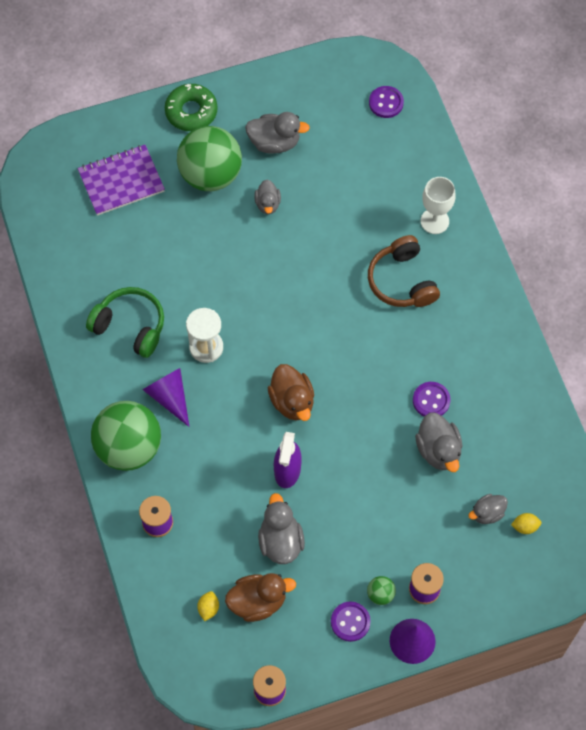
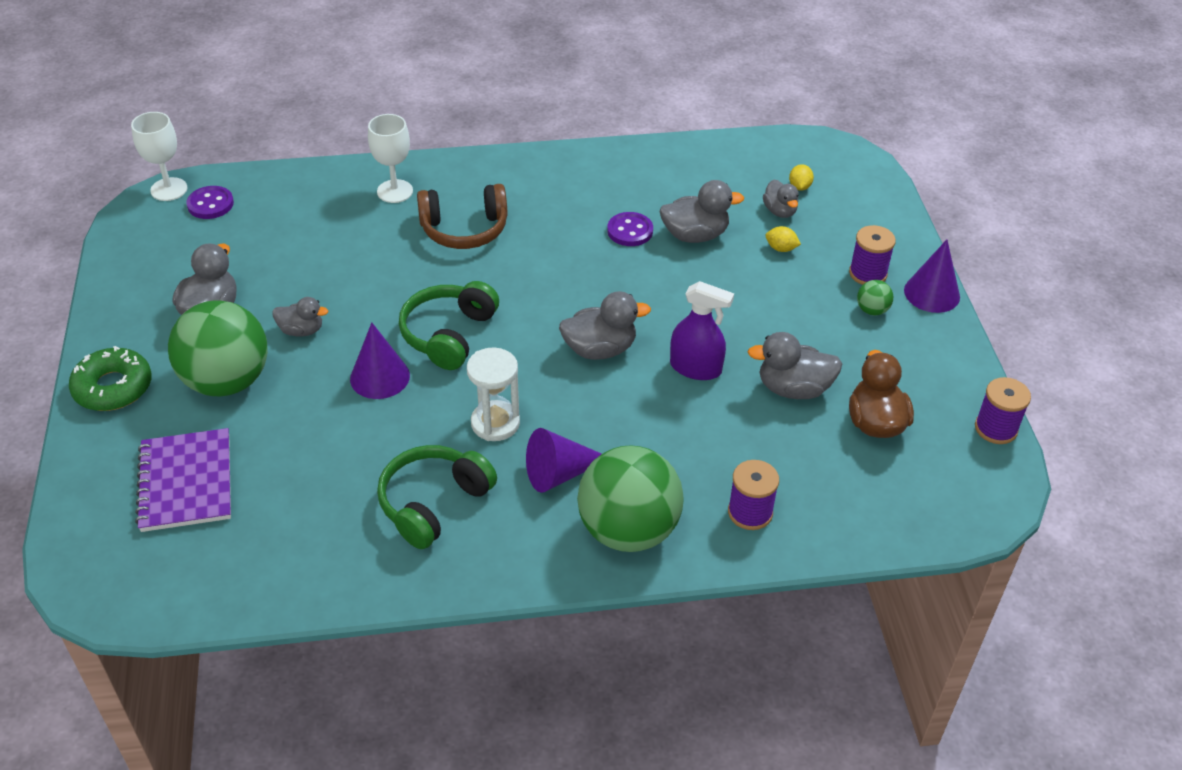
camera: 80 degrees left, 20 degrees down
(208, 608) = (882, 474): yellow lemon -> yellow lemon (781, 249)
(234, 265) = (380, 377): none -> purple cone
(285, 298) = (449, 334): none -> green headphones
(292, 401) = (600, 349): brown duck -> grey duck
(350, 622) = (906, 341): purple button -> none
(395, 70) = (169, 189): none -> white goblet

